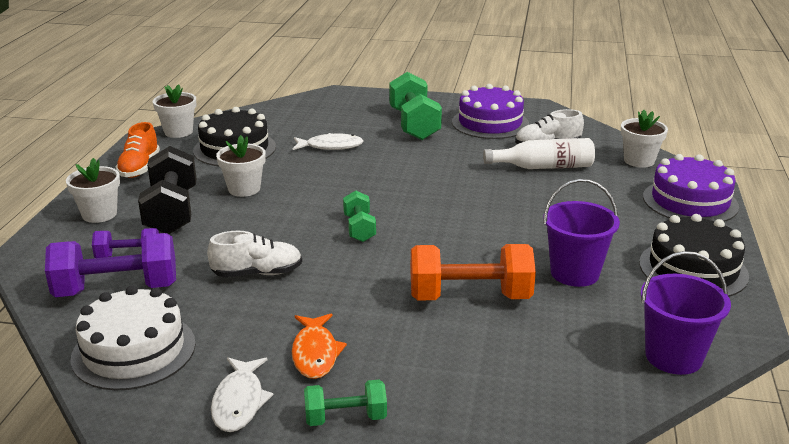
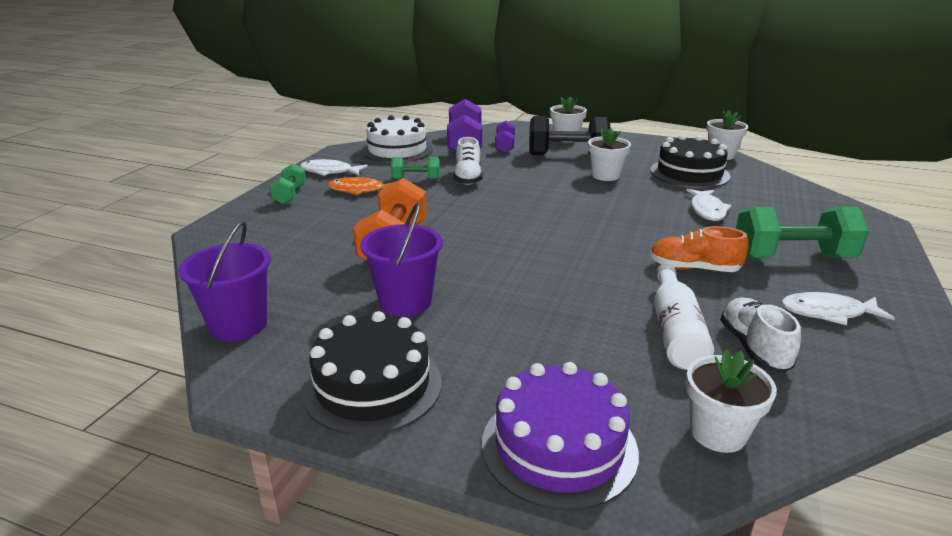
camera: 100 degrees right, 0 degrees up
(139, 168) = (643, 145): orange shoe -> orange shoe (693, 268)
(359, 228) = (526, 212): green dumbbell -> green dumbbell (416, 180)
(490, 123) = (827, 312): purple cake -> white fish

